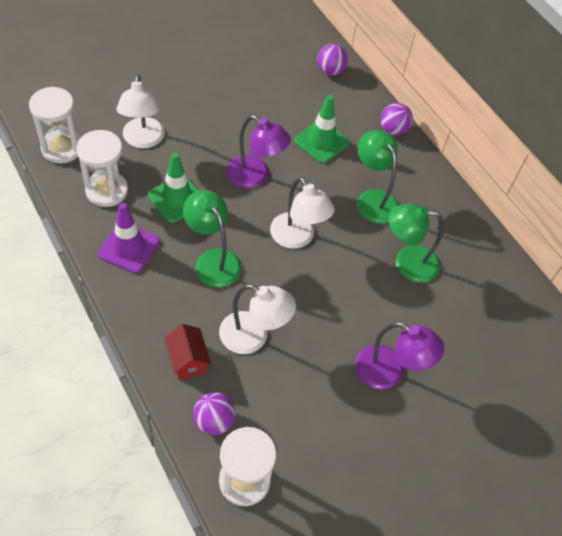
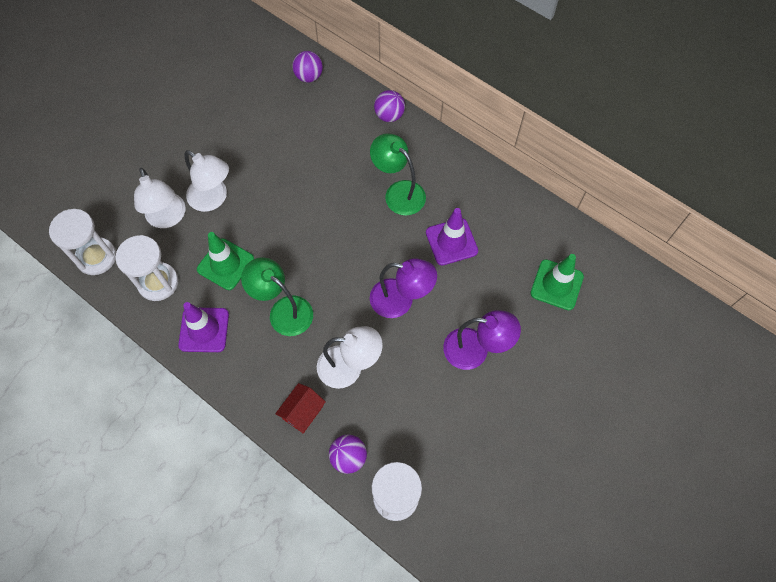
camera: 15 degrees left, 10 degrees up
(188, 360) = (302, 412): red house -> red house turned 75 degrees clockwise
(255, 176) = (286, 213): purple lamp -> purple lamp (400, 300)
(297, 238) = (348, 258): white lamp -> white lamp (213, 199)
(321, 142) = (330, 153): green traffic cone -> green traffic cone (556, 285)
(407, 263) = (451, 242): green lamp -> purple traffic cone

